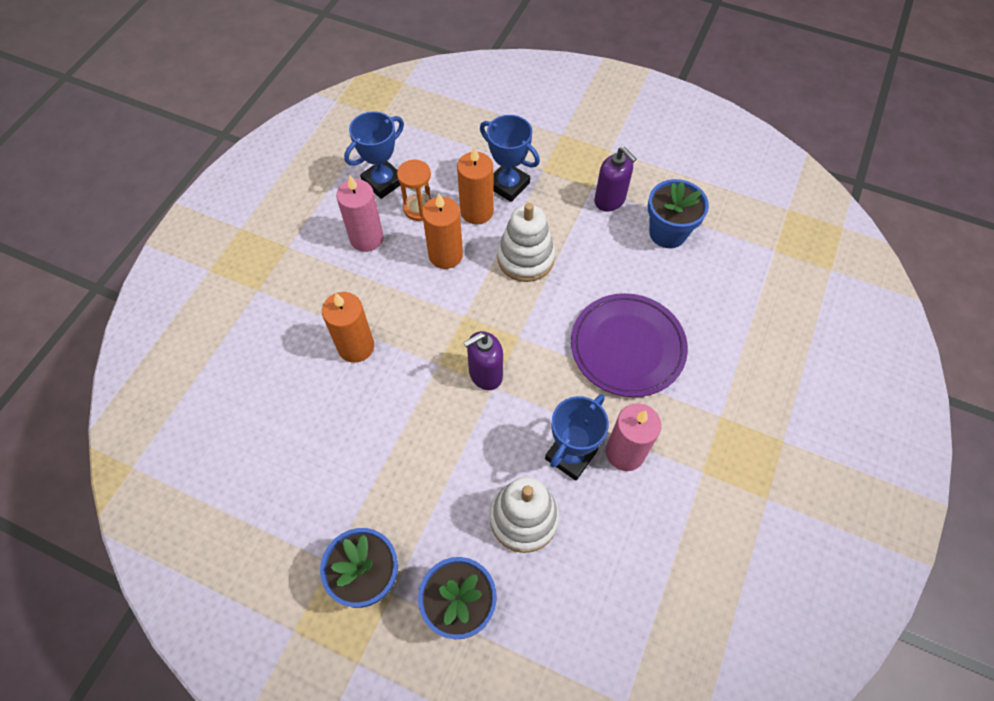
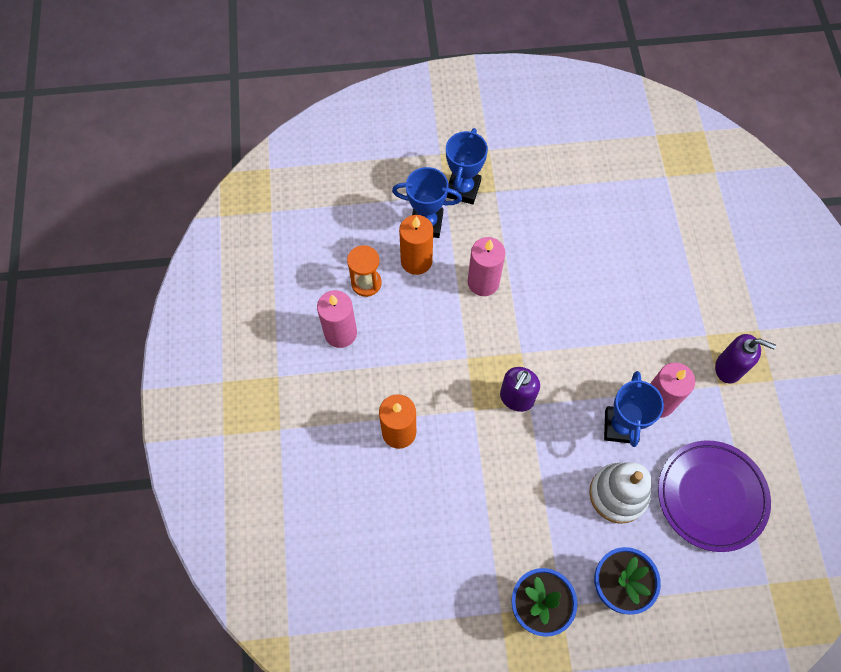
camera: 30 degrees left, 5 degrees up
(383, 182) = (318, 274): blue trophy -> blue trophy (463, 189)
(445, 255) = (417, 313): orange candle -> none
(525, 258) = (483, 282): white stacking toy -> pink candle
(610, 200) = (517, 196): purple soap dispenser -> purple soap dispenser (728, 368)
(627, 347) = (608, 316): purple plate -> purple plate (711, 496)
(667, 233) = (579, 202): blue flower pot -> none

